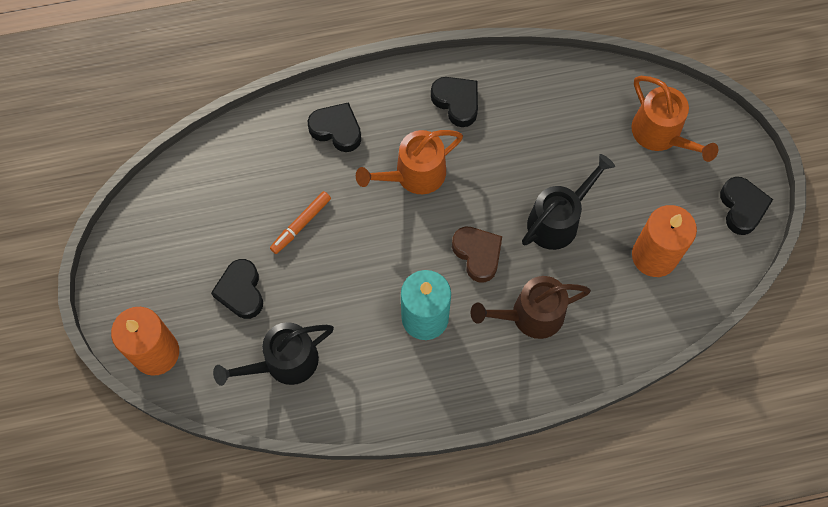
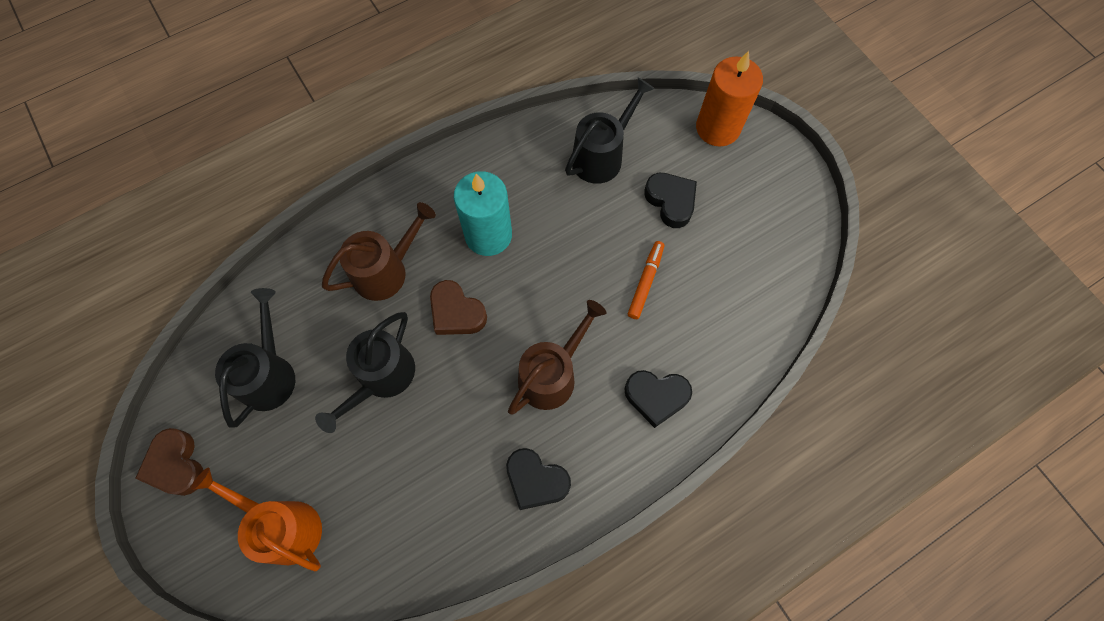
camera: 160 degrees right, 0 degrees up
(414, 175) = (552, 375): orange watering can -> brown watering can
(654, 256) = (269, 374): orange candle -> black watering can
(742, 207) = (176, 465): black heart -> brown heart

